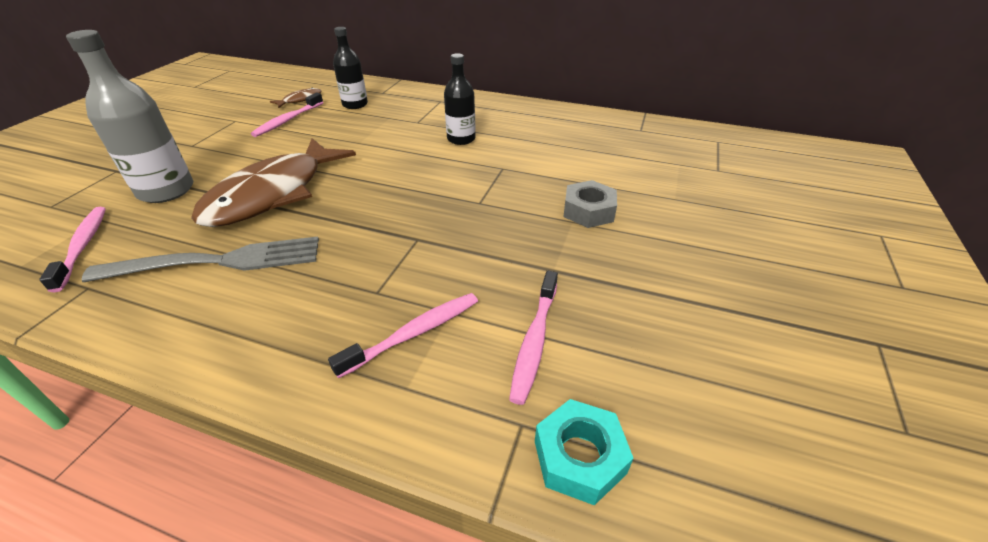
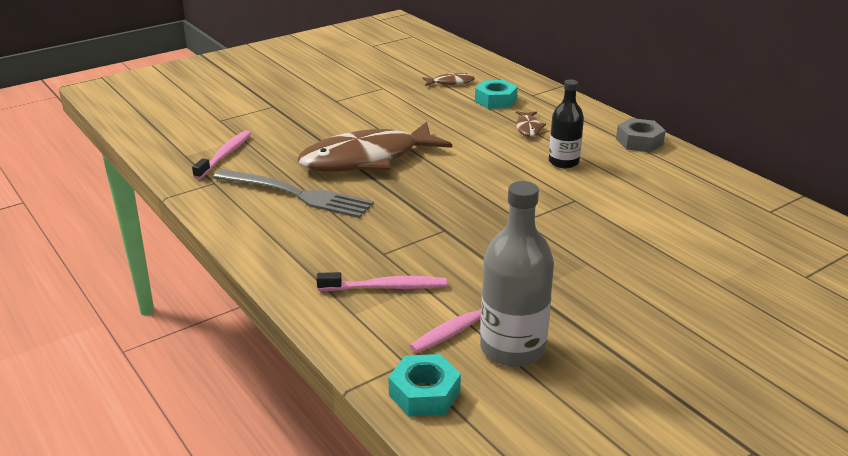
camera: 35 degrees right, 10 degrees down
(166, 190) = (296, 132): grey bottle -> grey bottle (512, 348)
(288, 120) = (425, 100): pink toothbrush -> none
(355, 104) = (495, 100): black bottle -> turquoise nut
(405, 119) = (528, 128): none -> brown fish
(588, 211) = (614, 262): grey nut -> grey nut (639, 142)

